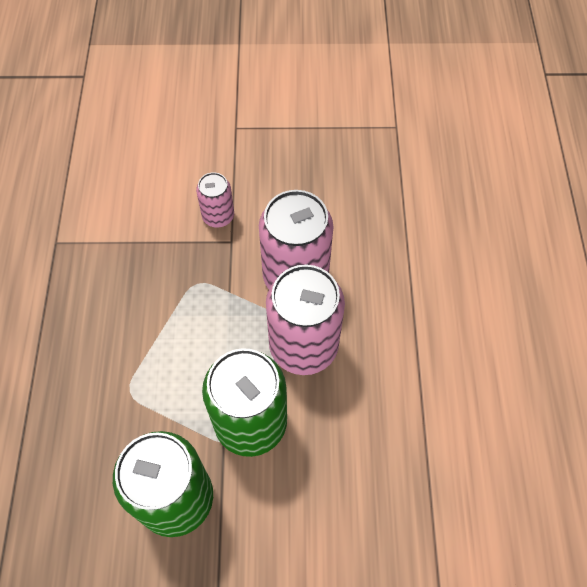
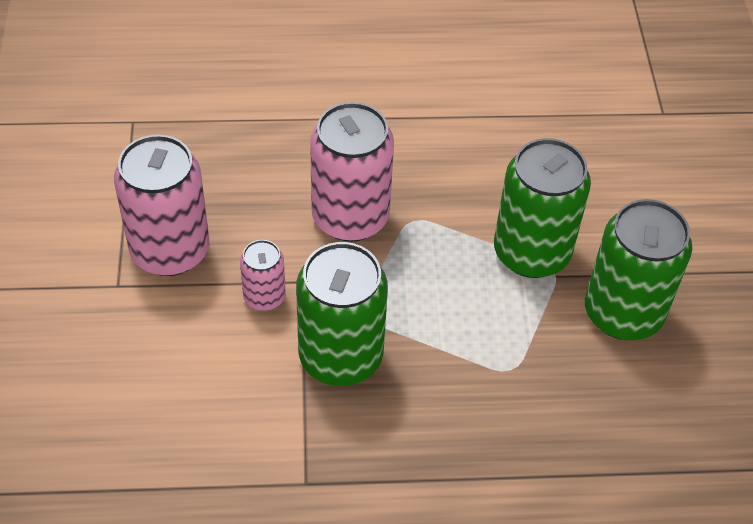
camera: 95 degrees left, 10 degrees down
(158, 266) = (340, 356): none -> green can
(303, 346) = (437, 209): pink can -> pink can (170, 250)

